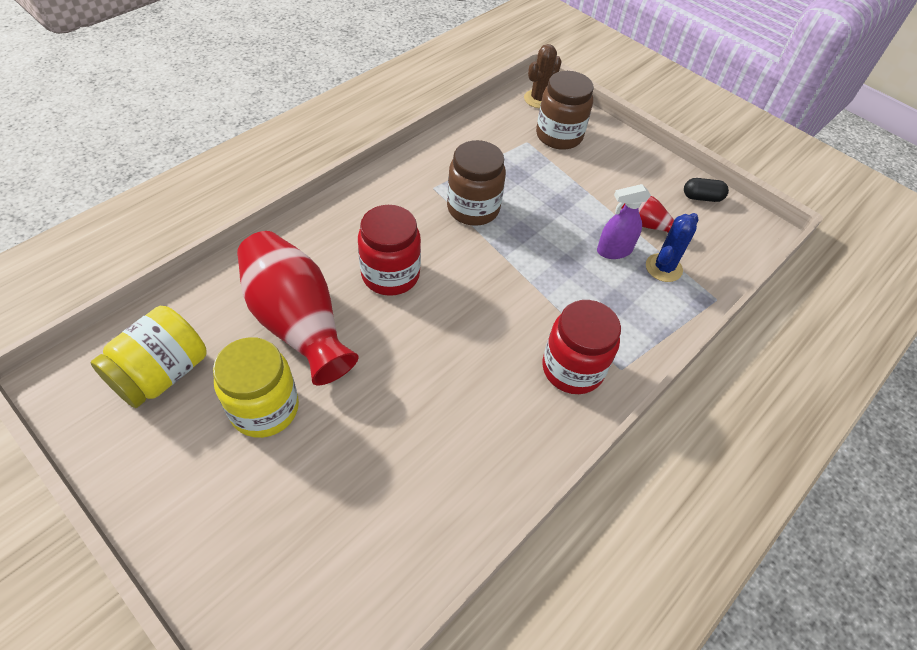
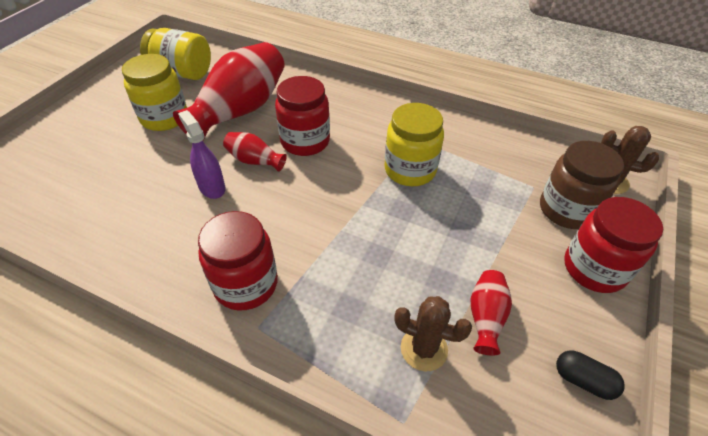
camera: 75 degrees right, 5 degrees down
(401, 327) = (254, 161): none -> red vase
(473, 208) = (410, 170): brown jar -> yellow jar
(614, 250) = (422, 292): purple spray bottle -> purple spray bottle (212, 187)
(618, 149) = (594, 268): none -> red jar
(663, 268) = (424, 349): blue cactus -> brown cactus
(702, 197) = (583, 380): black capsule -> black capsule turned 45 degrees counterclockwise

